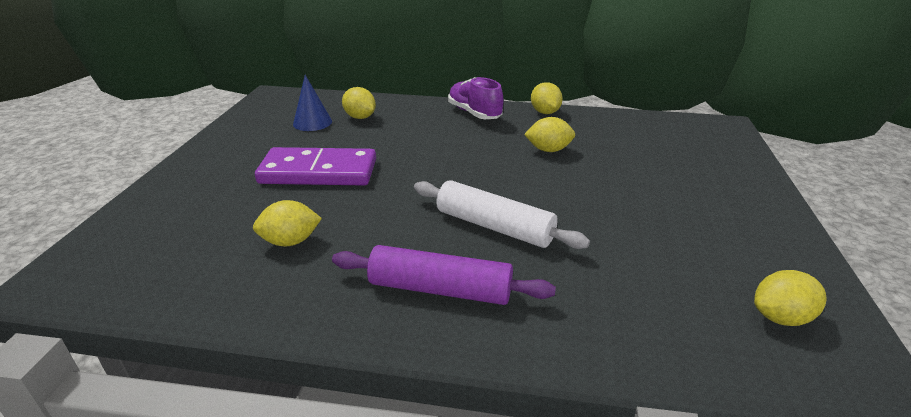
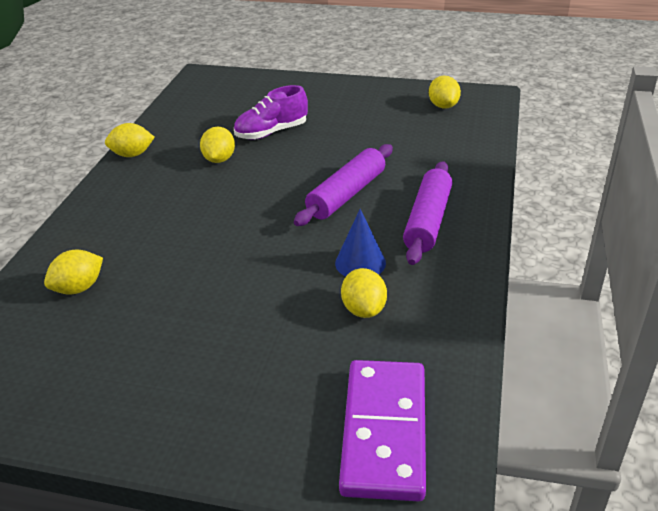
camera: 85 degrees left, 5 degrees up
(312, 122) = (75, 332): blue cone -> blue cone (360, 263)
(318, 172) = (224, 308): purple domino -> purple domino (384, 431)
(474, 113) = (112, 198): purple shoe -> purple shoe (271, 132)
(494, 226) = (346, 194): white rolling pin -> purple rolling pin

